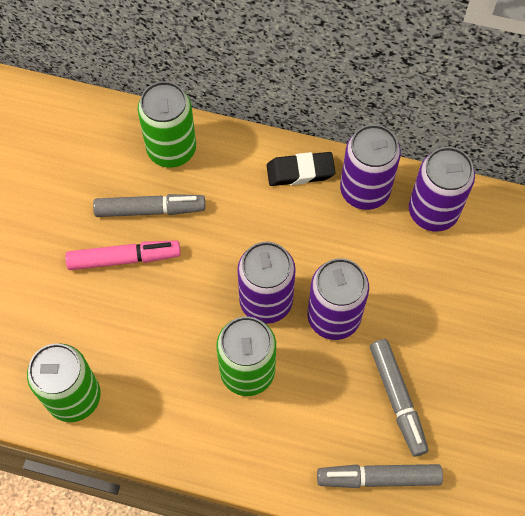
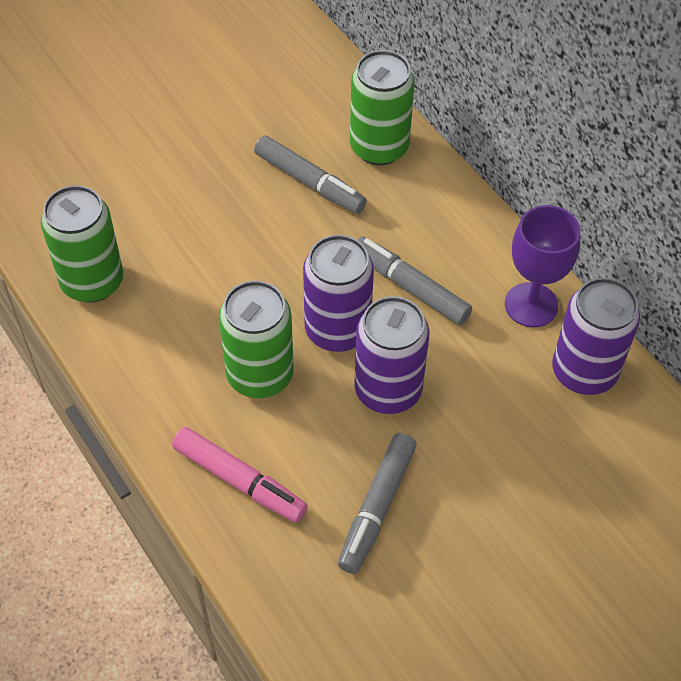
camera: 40 degrees right, 10 degrees down
(124, 258) = (246, 205): pink marker -> pink marker (239, 481)
(300, 171) = (482, 246): black eraser -> none
(364, 190) = (531, 305): purple can -> purple goblet
(378, 478) = (288, 561): grey marker -> grey marker (410, 287)

